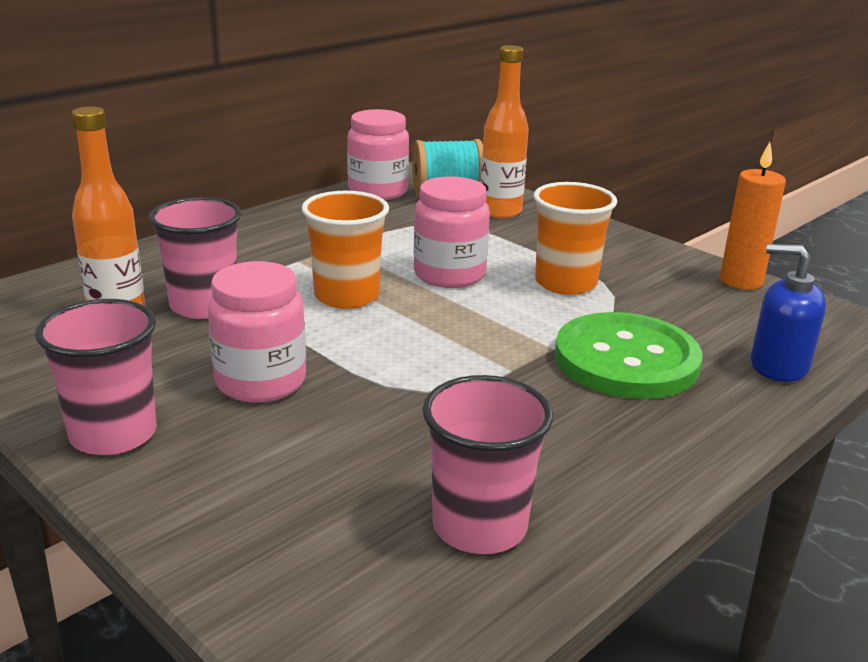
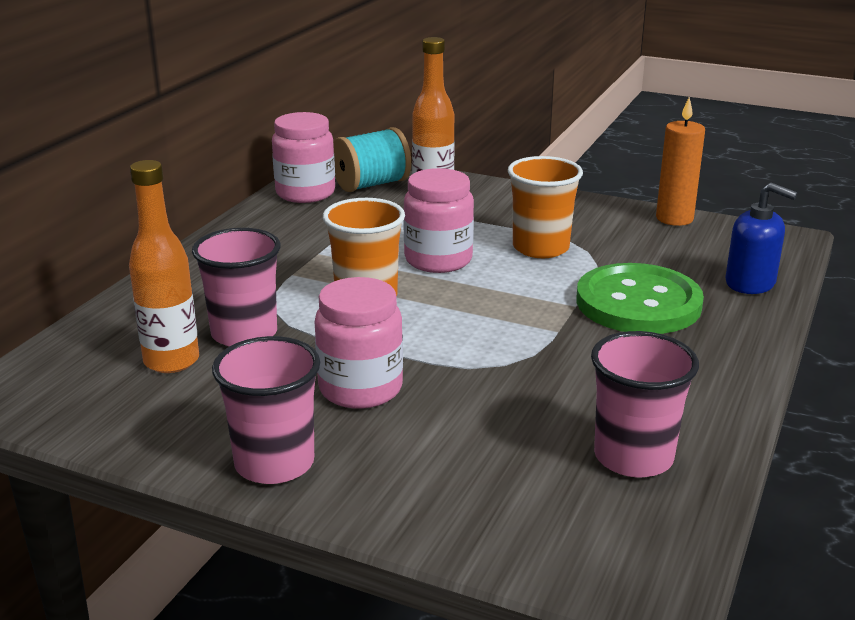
camera: 20 degrees left, 0 degrees up
(778, 366) = (750, 283): blue soap dispenser -> blue soap dispenser turned 150 degrees counterclockwise

